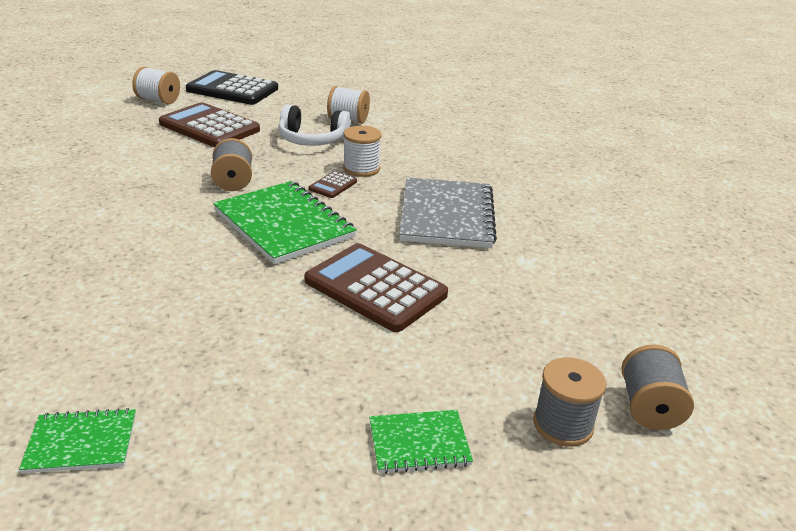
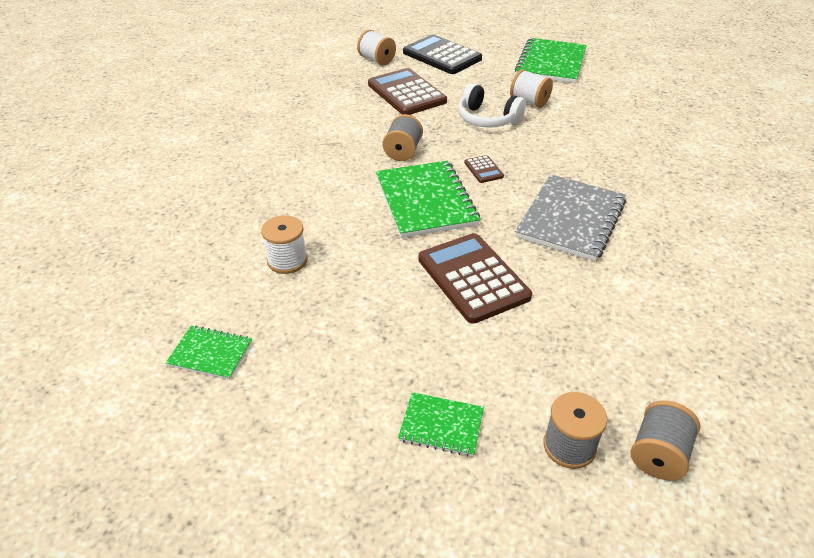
camera: 25 degrees right, 10 degrees up
(333, 185) = (483, 169): brown calculator -> brown calculator turned 75 degrees counterclockwise
(352, 85) = (551, 63): none -> green notebook
(361, 169) = (516, 156): white spool -> white spool (287, 260)

